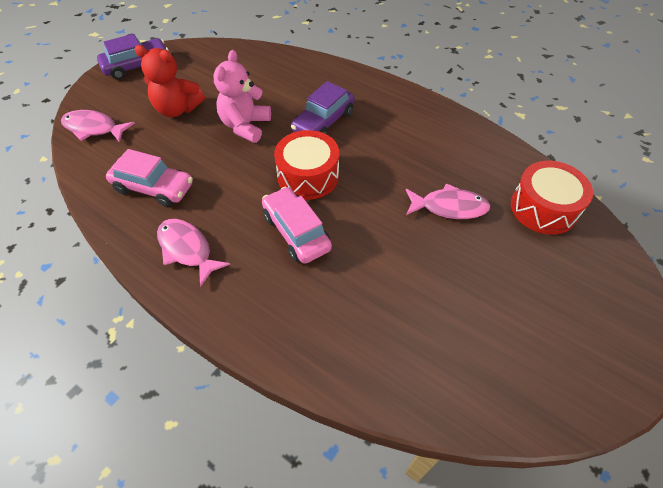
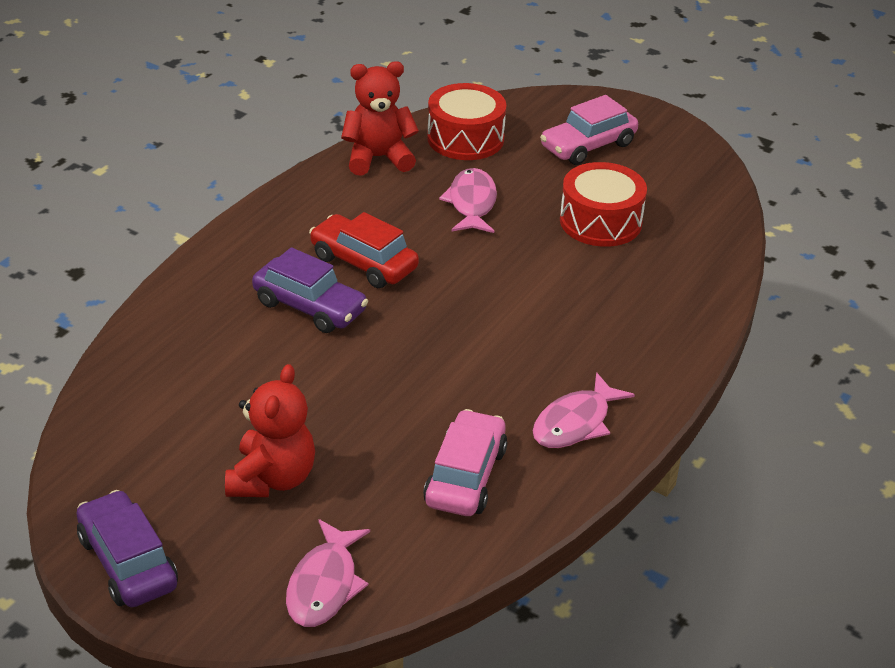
camera: 95 degrees left, 15 degrees down
(245, 126) = (319, 390): pink teddy bear -> none
(296, 232) = (530, 326): pink car -> pink car (588, 146)
(308, 176) = (427, 319): red drum -> red drum (600, 221)
(369, 146) = (363, 263): none -> red car
(499, 155) = (378, 158): none -> red teddy bear

